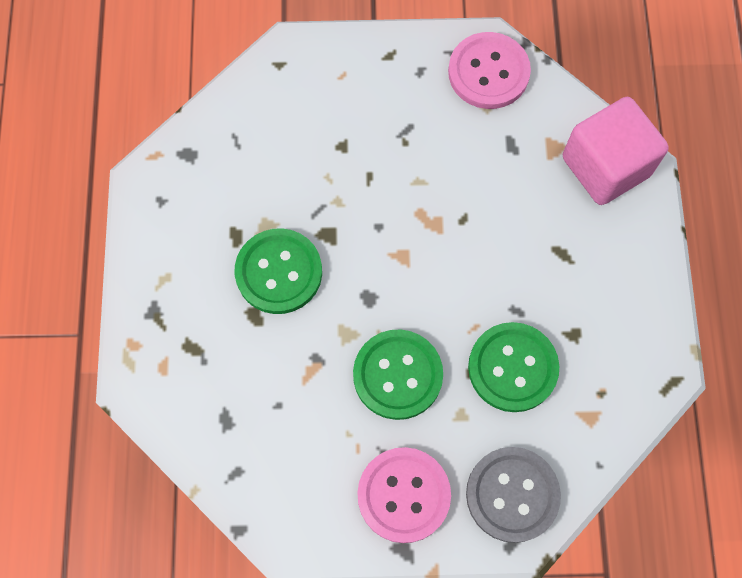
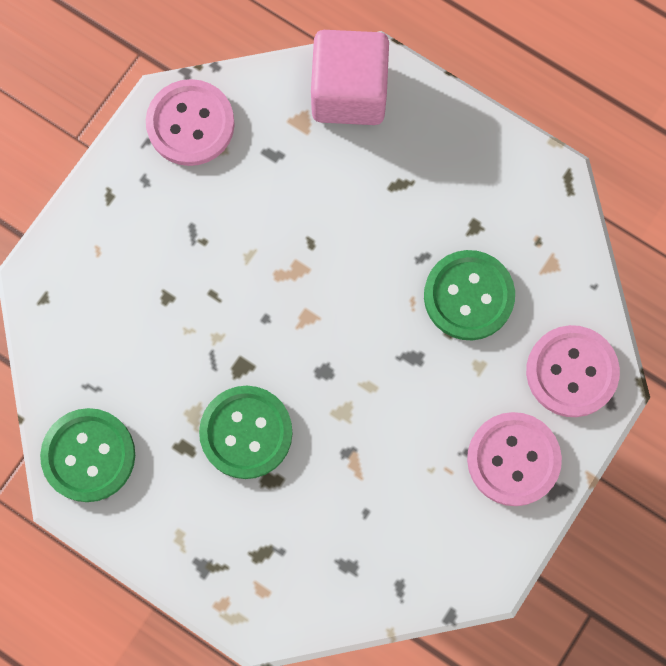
camera: 55 degrees left, 5 degrees up
(397, 375) = (409, 394): green button -> green button (89, 455)
(512, 495) = (571, 372): grey button -> pink button

